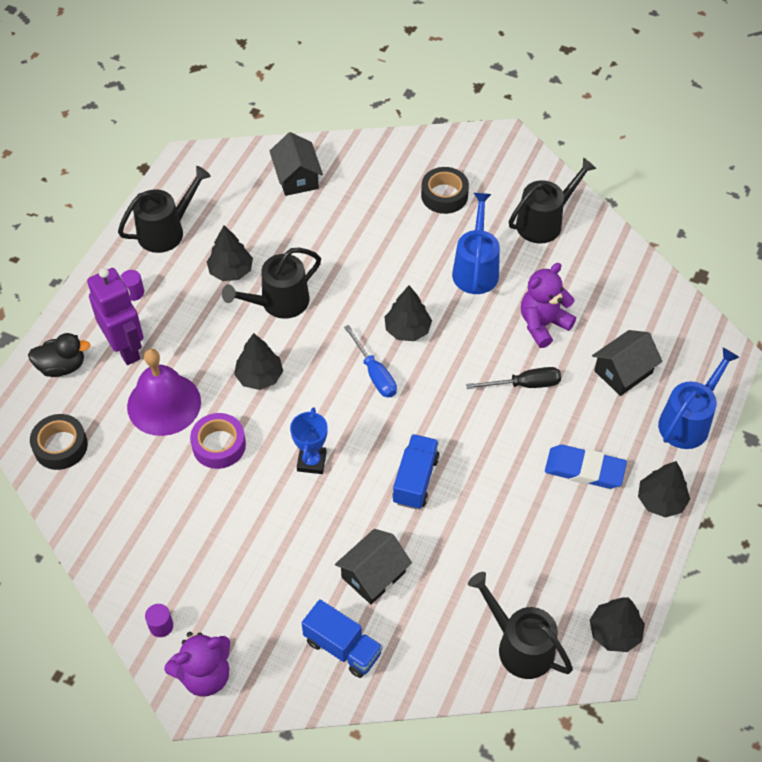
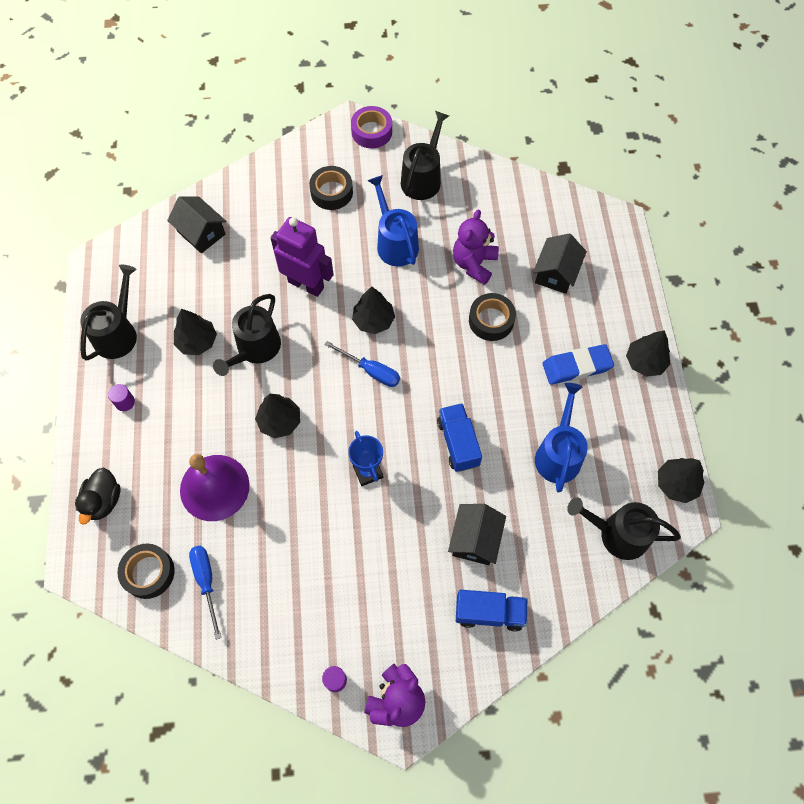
camera: 30 degrees left, 10 degrees up
(62, 366) = (103, 501): black duck -> black duck turned 135 degrees clockwise
(104, 480) = (206, 582): none -> blue screwdriver
(126, 348) = (149, 455): purple robot -> purple robot (306, 284)
(219, 445) = (284, 498): purple tape -> purple tape (372, 132)
(524, 384) = (491, 320): black screwdriver -> black tape
(688, 421) = (625, 289): blue watering can -> blue watering can (558, 454)

